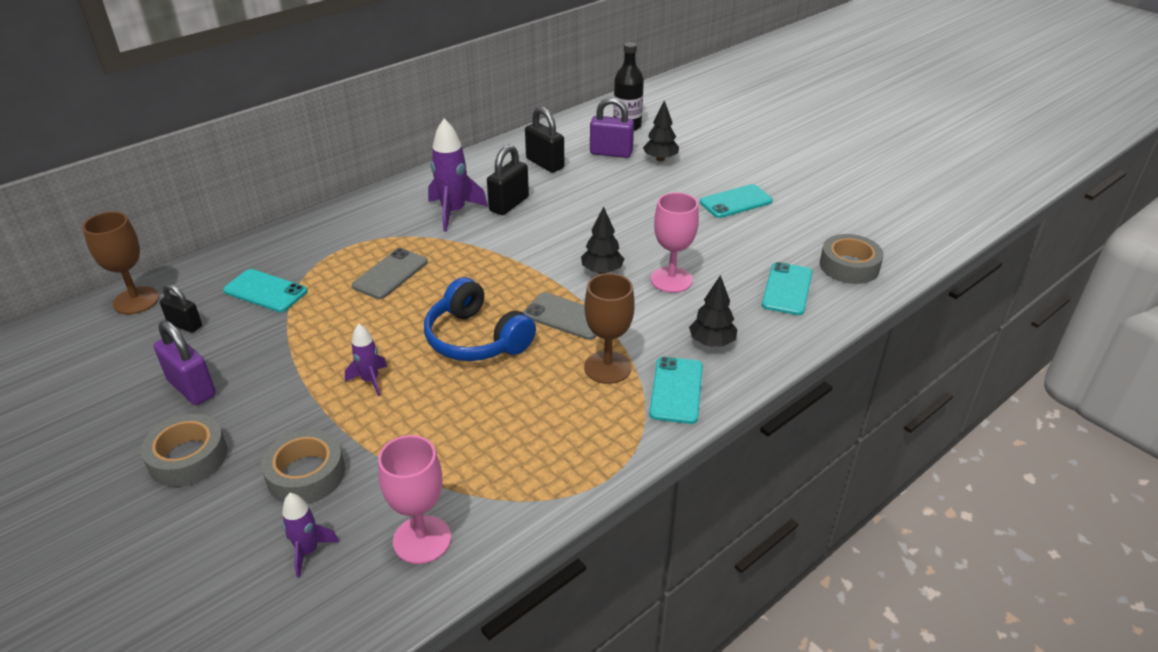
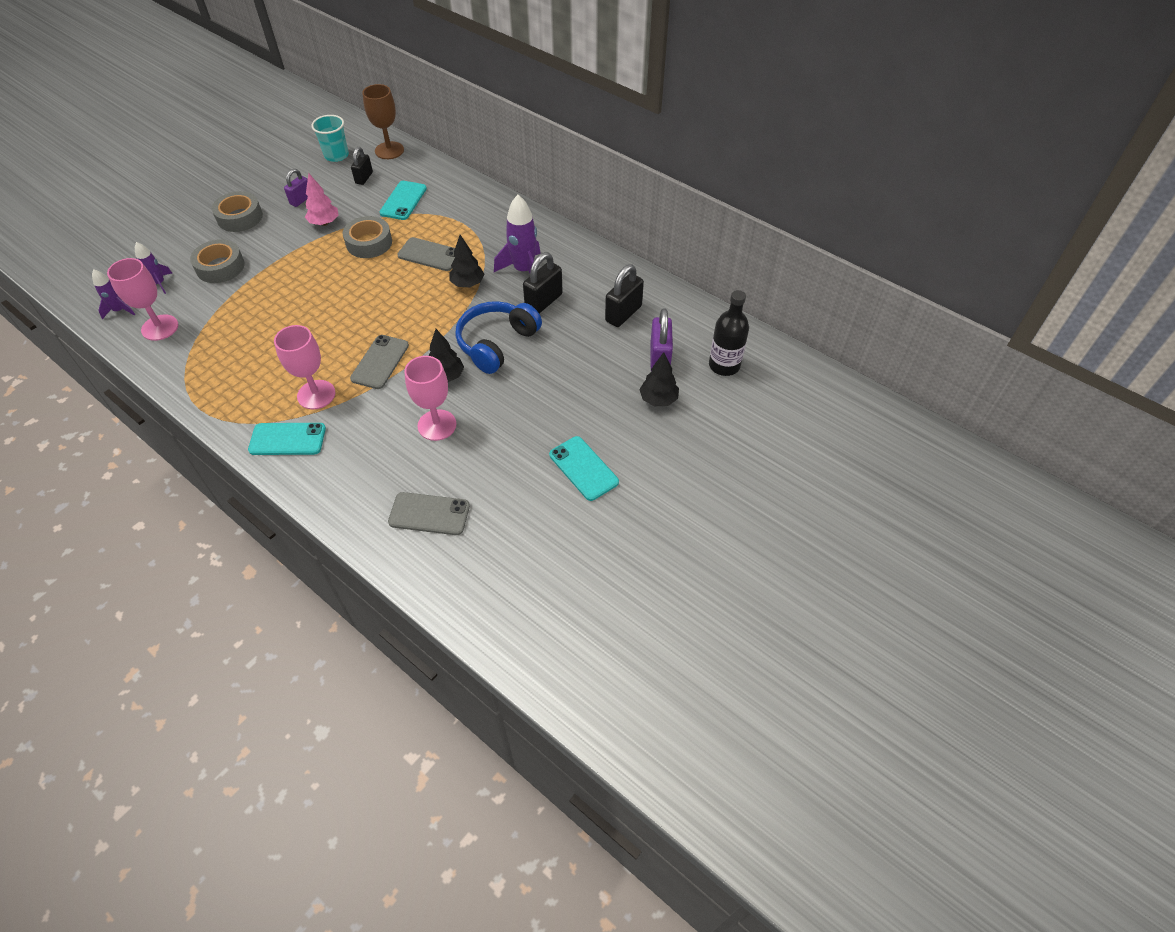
camera: 80 degrees right, 15 degrees up
(103, 352) = (336, 155): none -> turquoise cup
(192, 388) = (301, 200): purple padlock -> purple padlock, size x0.65
(266, 363) = (324, 223): none -> pink tree
(370, 380) = (305, 273): purple rocket -> purple rocket (119, 310)
(476, 339) = (351, 316): blue headphones -> blue headphones (496, 343)
(509, 204) = (543, 301): black padlock -> black padlock turned 75 degrees counterclockwise
(607, 367) = (316, 394): brown goblet -> pink goblet
(712, 342) = (347, 459): black tree -> black tree (467, 284)
(787, 289) = (429, 514): turquoise phone -> grey phone
(849, 266) = (474, 569): grey tape -> grey tape (369, 243)

